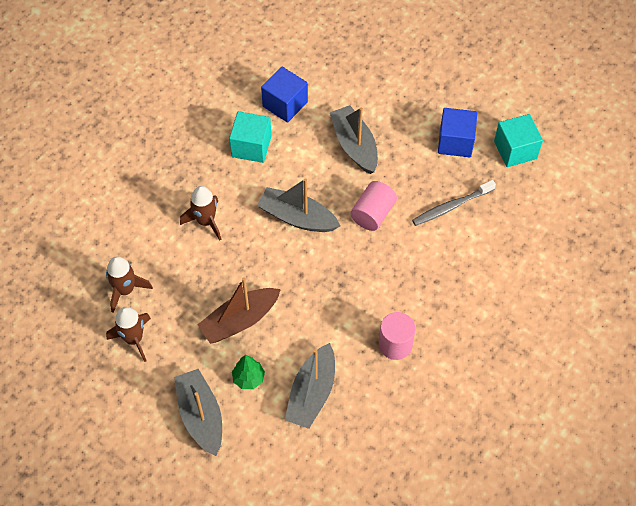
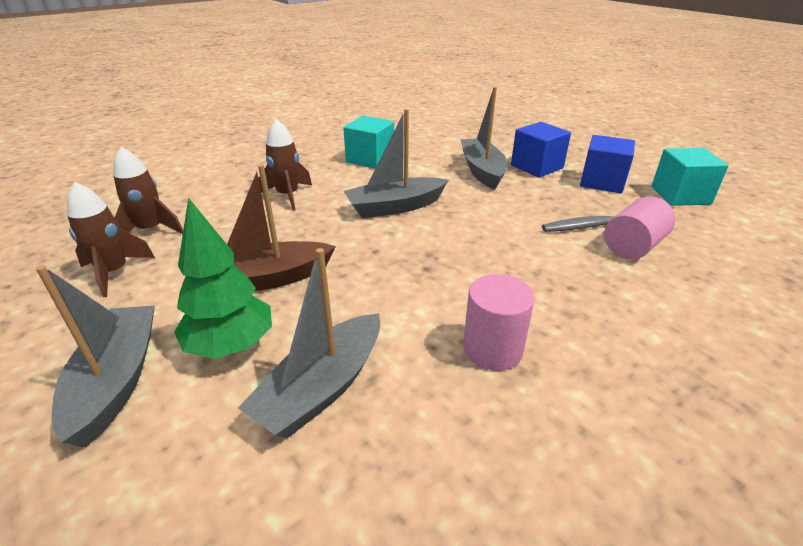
camera: 15 degrees right, 25 degrees down
(248, 378) = (231, 346): green tree -> green tree, size x1.62
(285, 104) = (418, 142): blue cube -> blue cube (536, 167)
(297, 217) = (395, 207): grey boat -> grey boat turned 60 degrees counterclockwise
(373, 214) = (490, 216): pink cylinder -> pink cylinder (633, 246)

